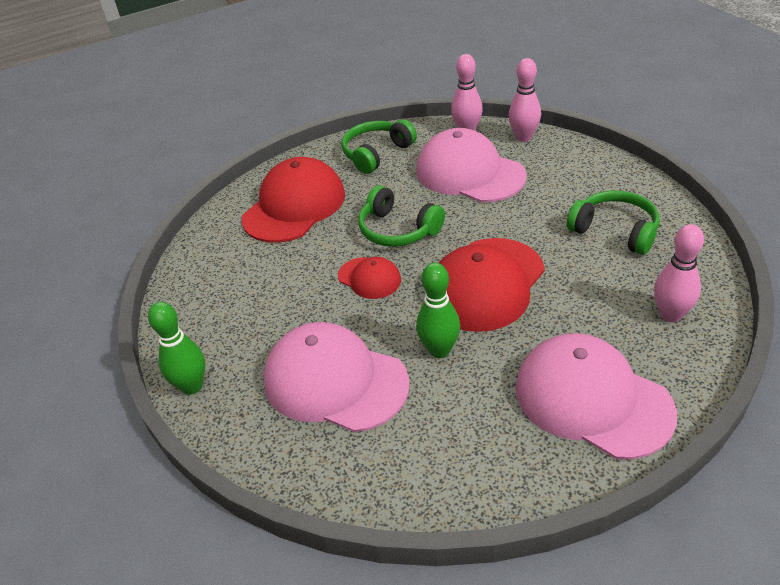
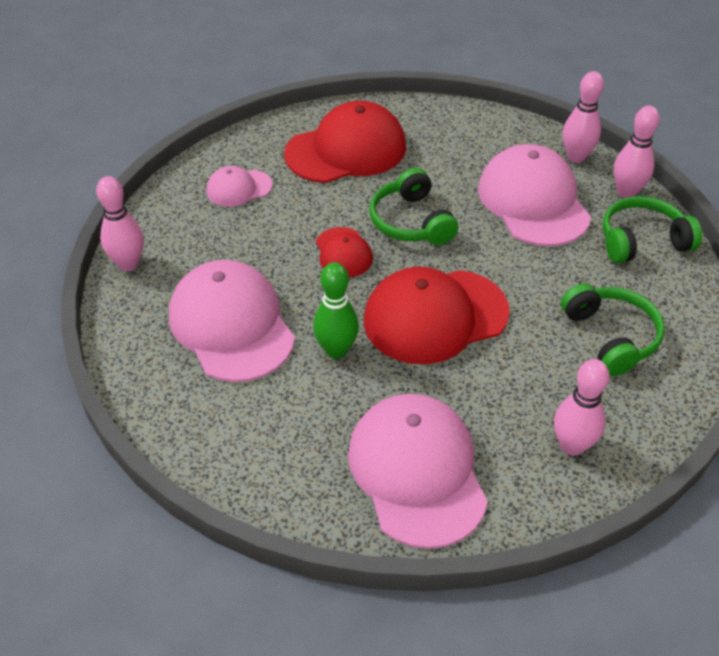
camera: 30 degrees right, 5 degrees up
(192, 386) = (128, 264): green bowling pin -> pink bowling pin
(233, 276) = (239, 188): none -> pink cap
(376, 153) = (467, 135): green headphones -> green headphones (642, 241)

